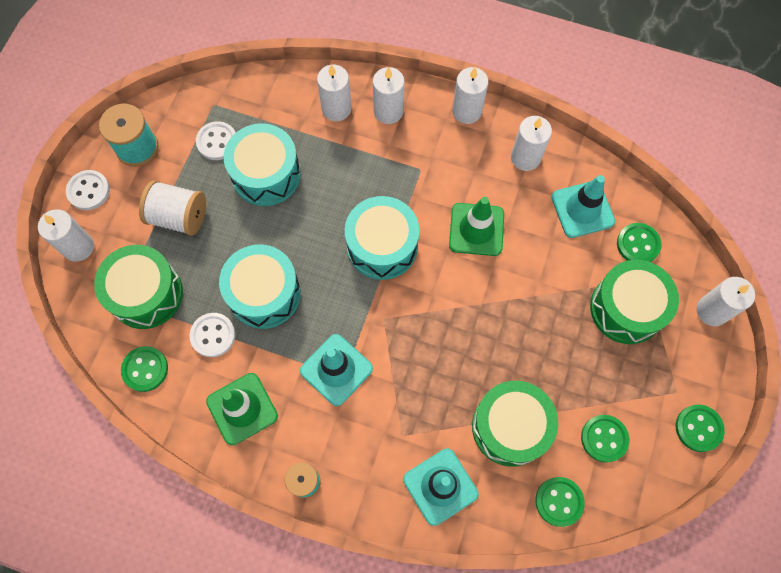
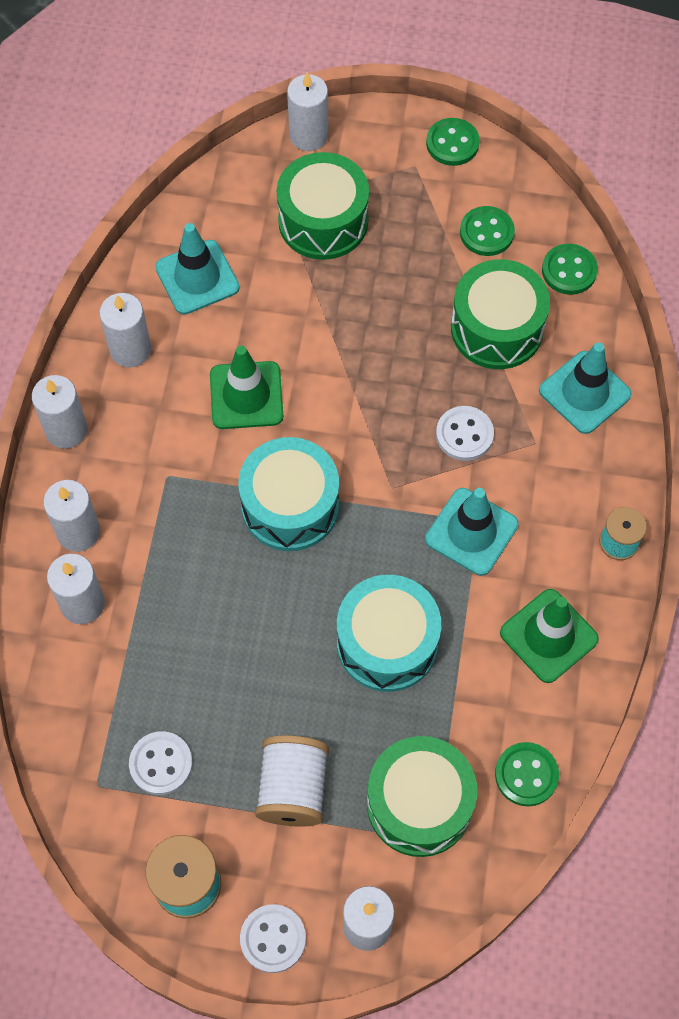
camera: 100 degrees left, 5 degrees down
(213, 335) = (460, 696): white button -> white button (464, 434)
(266, 174) = (205, 680): turquoise drum -> none
(638, 244) = (236, 214): green button -> none

